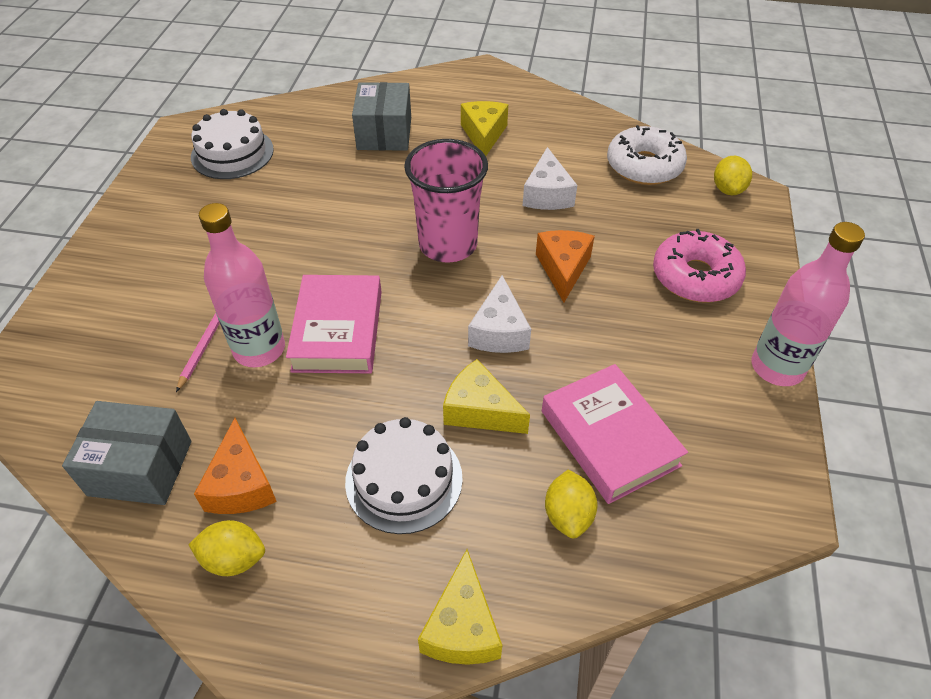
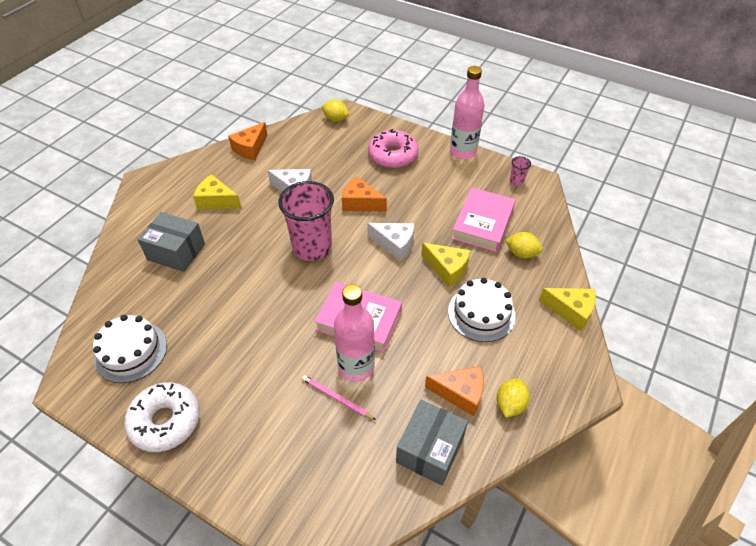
camera: 70 degrees left, 0 degrees up
(480, 410) = (447, 268): yellow cheese -> yellow cheese turned 105 degrees counterclockwise
(599, 130) = (250, 148): none -> orange cheese
(609, 438) = (482, 223): pink book -> pink book turned 60 degrees counterclockwise
(644, 166) = (296, 142): white donut -> white donut (165, 421)
(757, 470) = (516, 181): none -> pink cup

